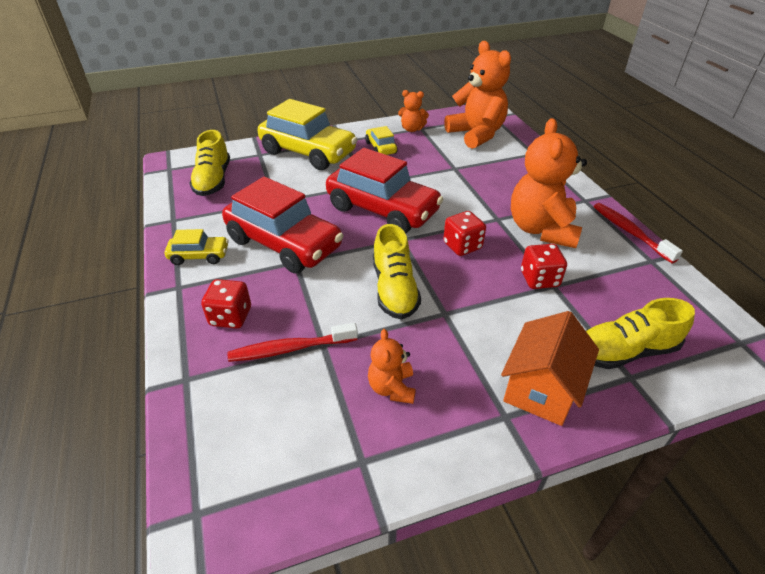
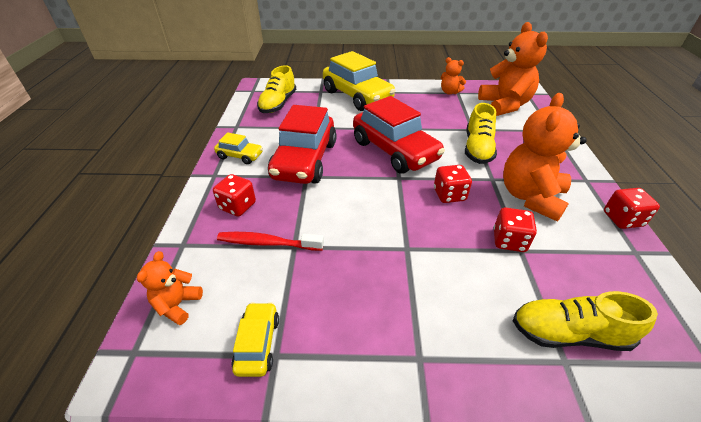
camera: 20 degrees right, 0 degrees up
(284, 243) = (305, 160): red car -> red car turned 45 degrees clockwise
(381, 148) = (416, 102): yellow car -> yellow car (258, 344)
(392, 388) = (331, 299): orange teddy bear -> orange teddy bear (177, 305)
(394, 289) = (373, 217): yellow shoe -> yellow shoe (477, 148)
(541, 388) = (466, 343): orange house -> none
(630, 232) = (622, 219): red toothbrush -> red dice

